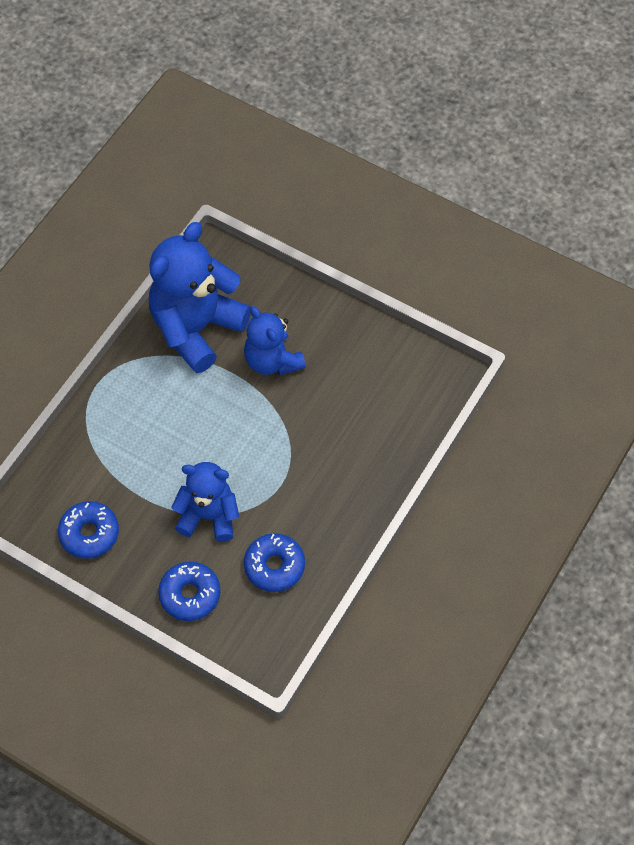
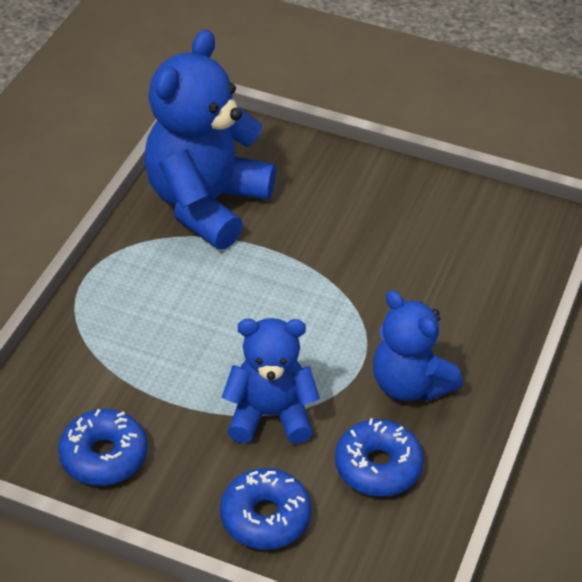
camera: 10 degrees left, 15 degrees down
(272, 361) = (314, 229): blue teddy bear -> blue teddy bear (410, 384)

